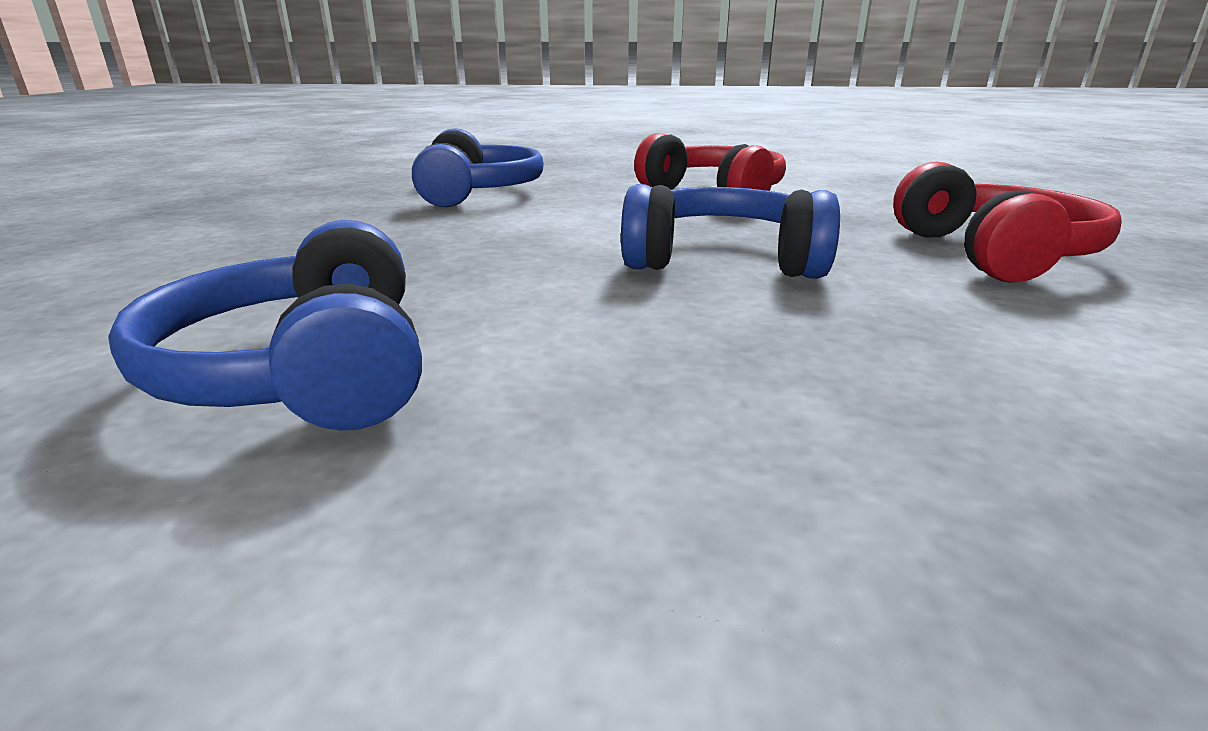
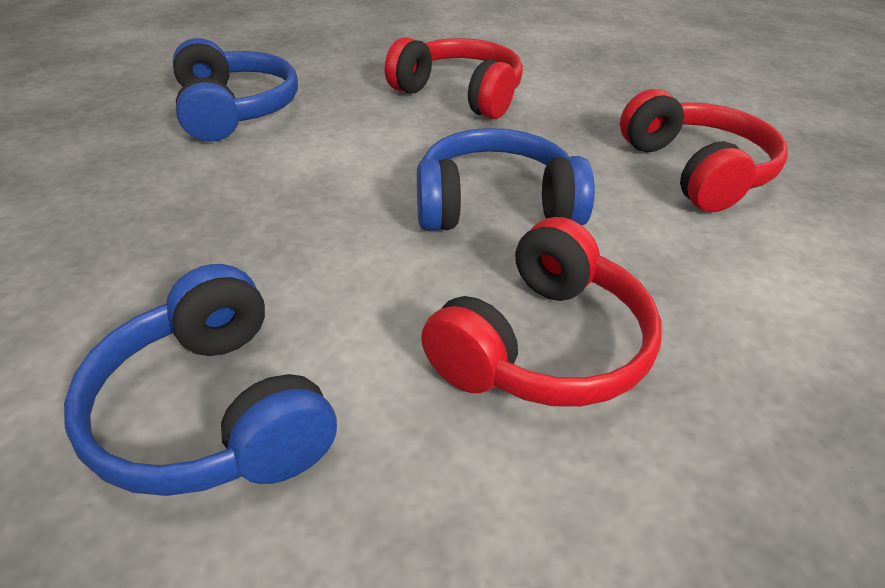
camera: 15 degrees left, 15 degrees up
(739, 363) = (543, 345): none -> red headphones

